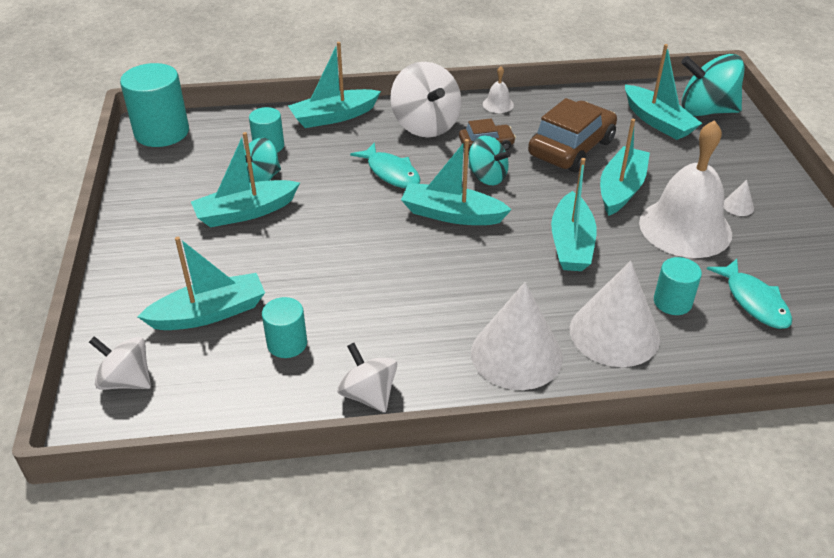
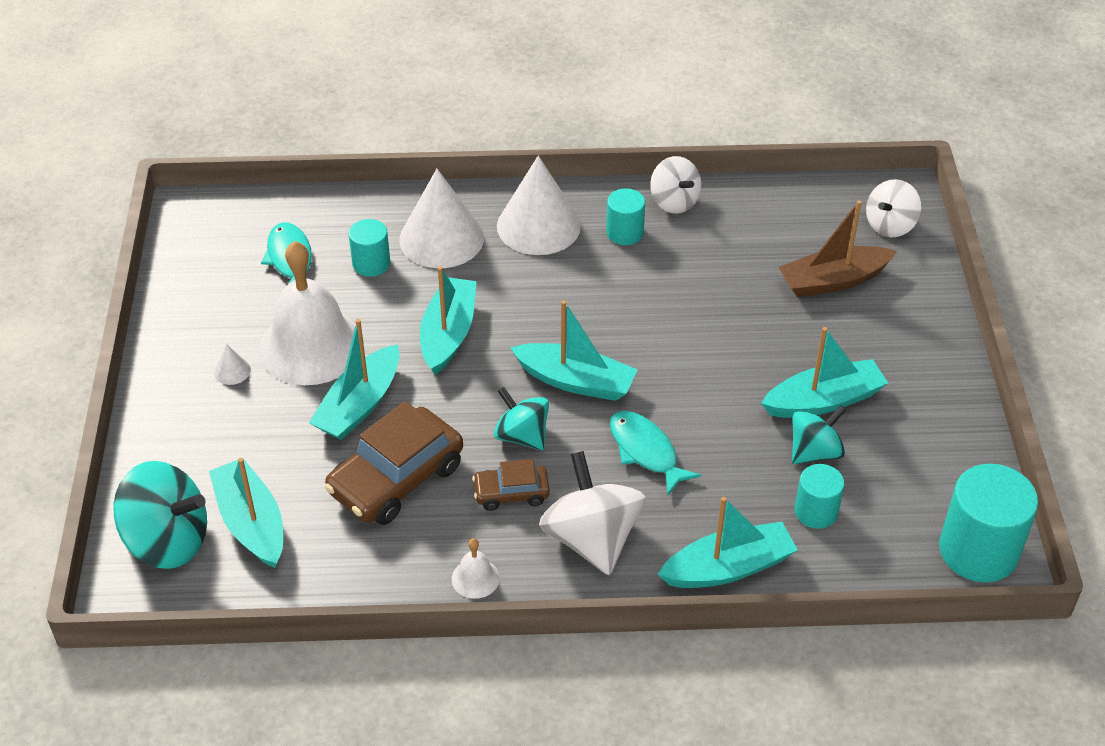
camera: 175 degrees left, 5 degrees up
(126, 380) = (890, 225): white spinning top -> white spinning top turned 105 degrees clockwise
(209, 313) = (833, 281): turquoise boat -> brown boat
(287, 344) = (751, 248): turquoise cylinder -> turquoise cylinder (624, 233)

